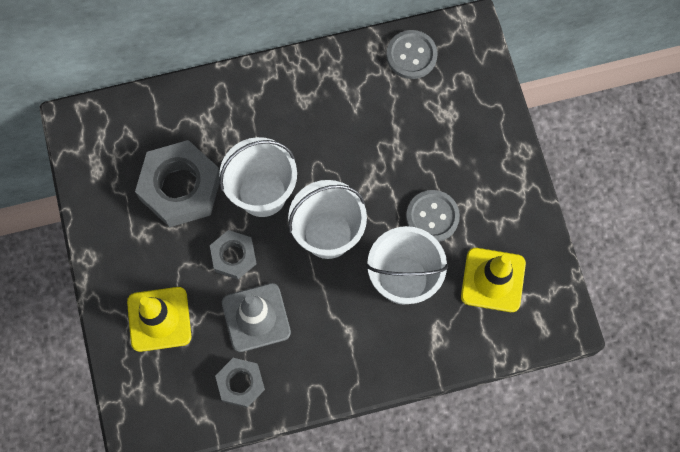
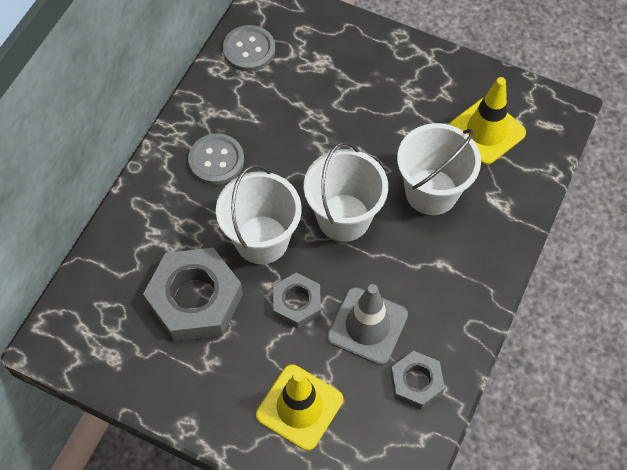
camera: 50 degrees left, 10 degrees down
(432, 217) = (397, 133): grey button -> grey button (216, 160)

